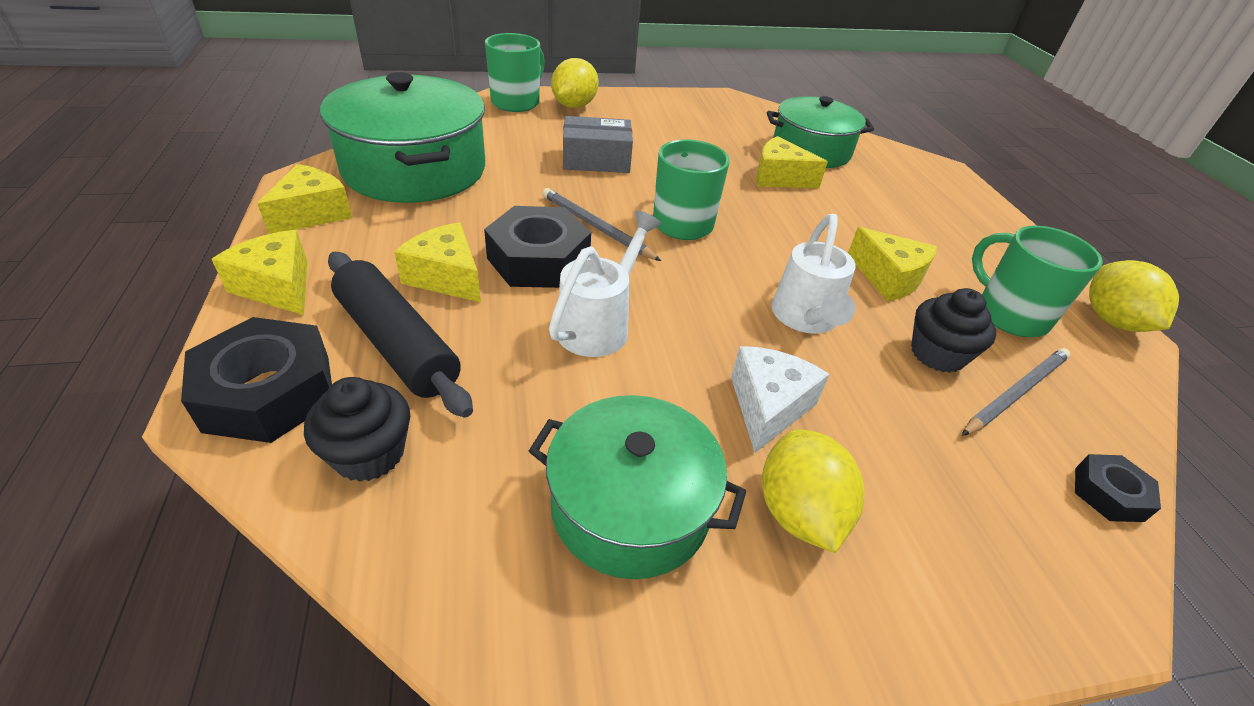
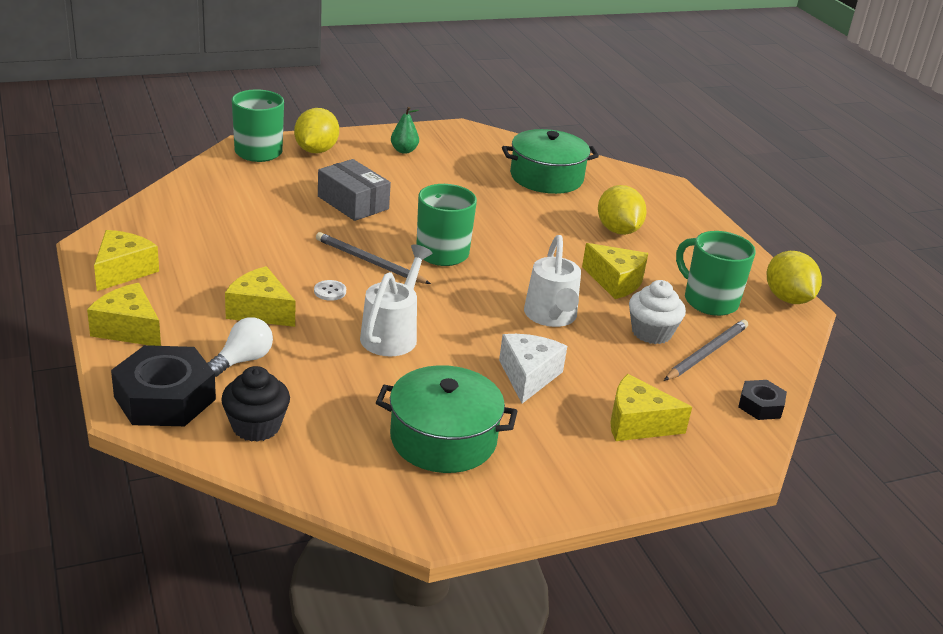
camera: 10 degrees left, 10 degrees down
(396, 344) = (243, 360): black rolling pin -> white light bulb
(415, 169) = (192, 225): green pot -> none
(539, 259) = (330, 291): black nut -> white button
(596, 160) = (353, 203): grey box -> grey box turned 60 degrees clockwise
(664, 112) = (404, 150): none -> green pear
(779, 177) = (520, 205): yellow cheese -> yellow cheese (637, 423)
(798, 512) = (554, 432): yellow lemon -> yellow lemon (618, 230)
(937, 354) = (651, 332): black cupcake -> white cupcake

